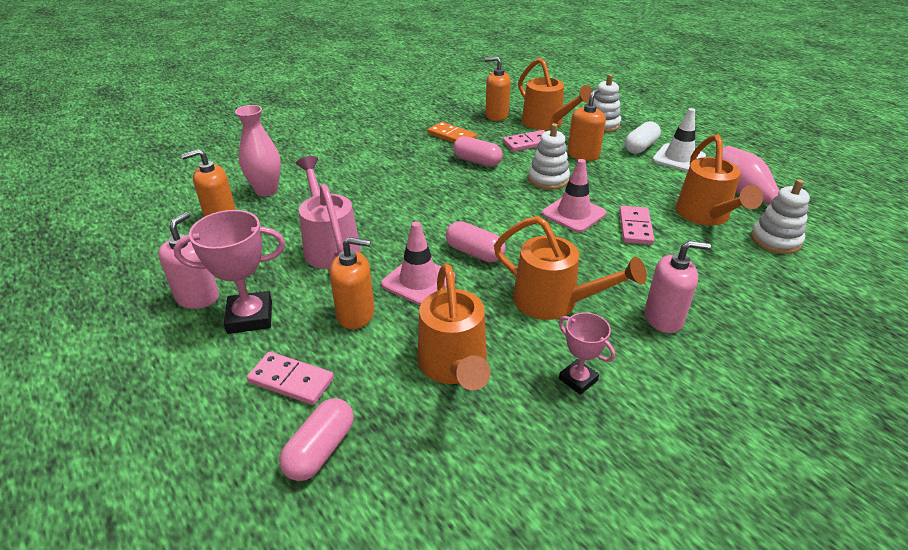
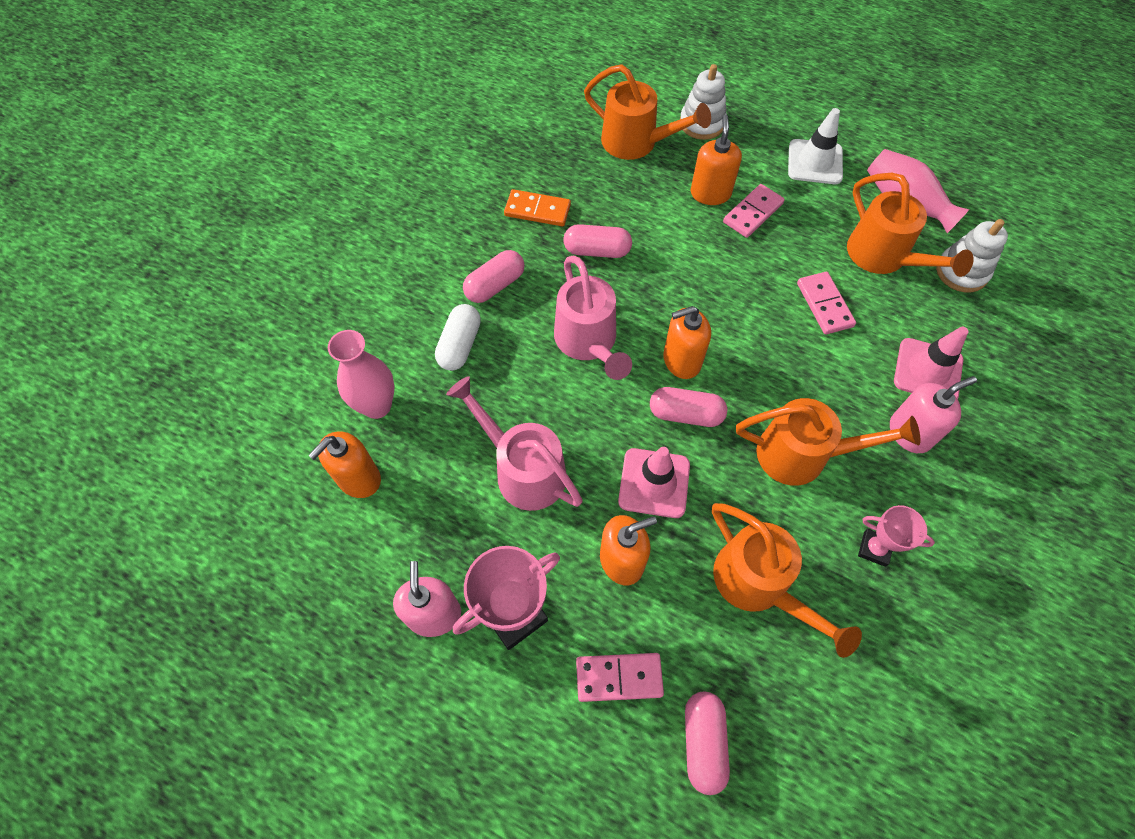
camera: 25 degrees left, 25 degrees up
(393, 160) = (495, 285): none -> pink capsule
(433, 200) = (588, 342): none -> pink watering can
(496, 115) = (567, 146): orange soap dispenser -> orange soap dispenser (681, 360)
(528, 143) = (636, 192): pink domino -> pink domino (753, 213)
(548, 179) = (695, 255): white stacking toy -> none
(573, 214) = (752, 306): pink traffic cone -> pink traffic cone (928, 371)
(640, 147) = (765, 155): white capsule -> white capsule (460, 345)

